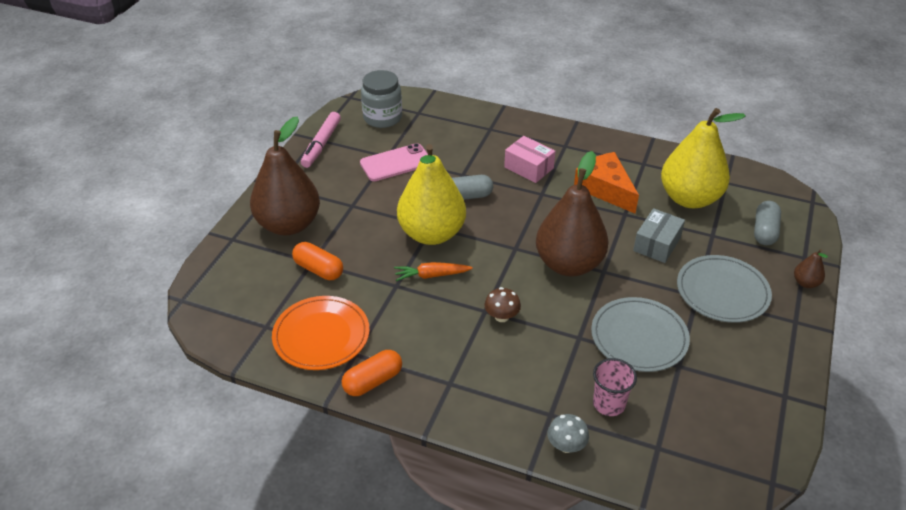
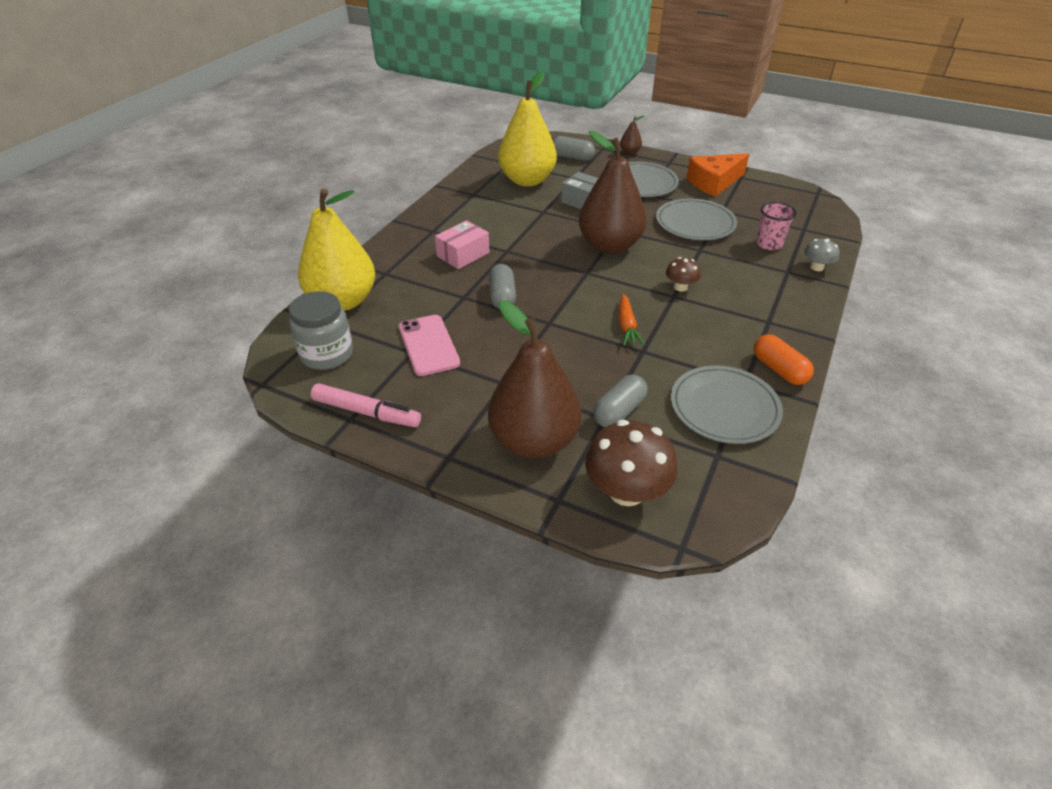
camera: 85 degrees left, 0 degrees up
(235, 273) = (626, 491): none -> brown mushroom
(318, 269) = (619, 411): orange capsule -> grey capsule
(321, 335) = (724, 407): orange plate -> grey plate
(431, 234) = (561, 323): yellow pear -> yellow pear (343, 301)
(605, 189) = (506, 217): orange cheese -> orange cheese (714, 182)

